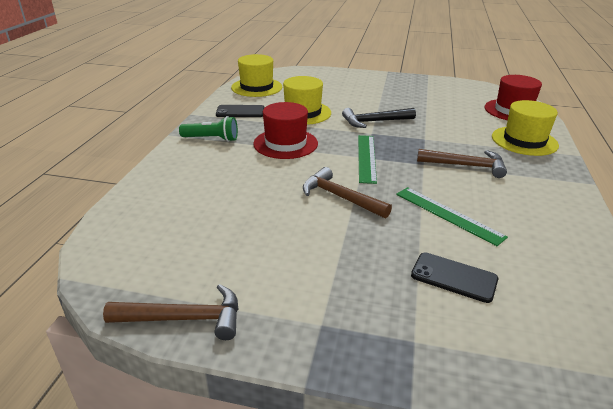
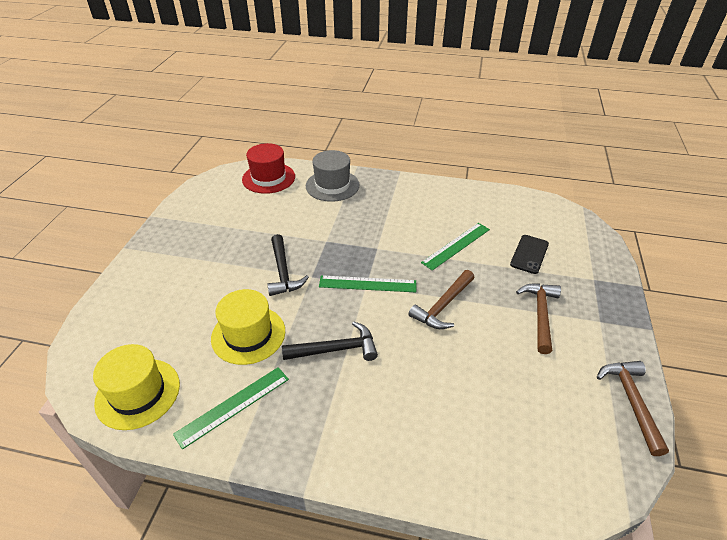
camera: 90 degrees left, 10 degrees up
(212, 139) = (321, 430): green flashlight -> none
(240, 112) = (233, 406): black phone -> green ruler
(285, 143) = (336, 349): red hat -> black hammer
(466, 166) = (379, 224): brown hammer -> brown hammer (540, 314)
(524, 141) = (332, 185): yellow hat -> grey hat

